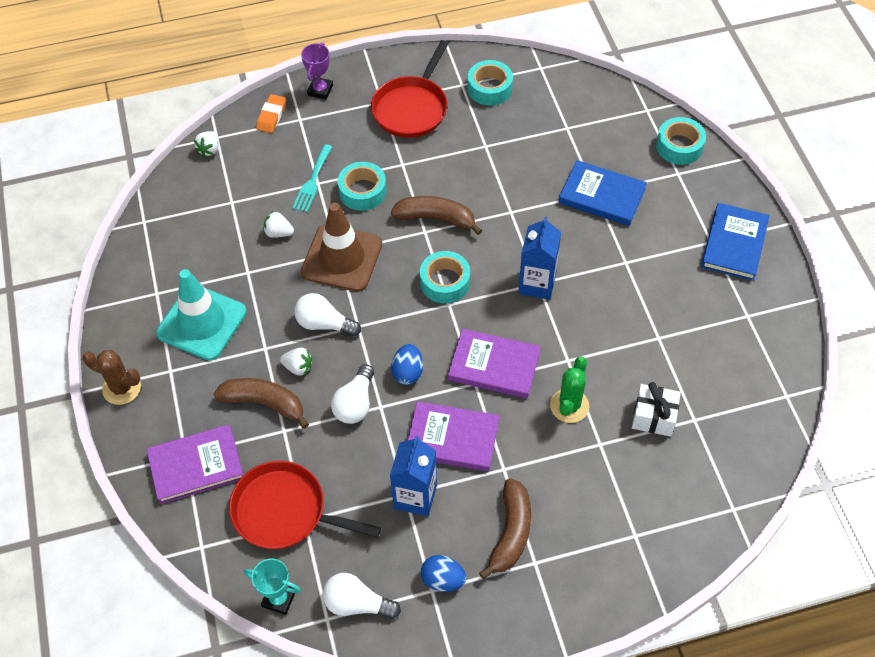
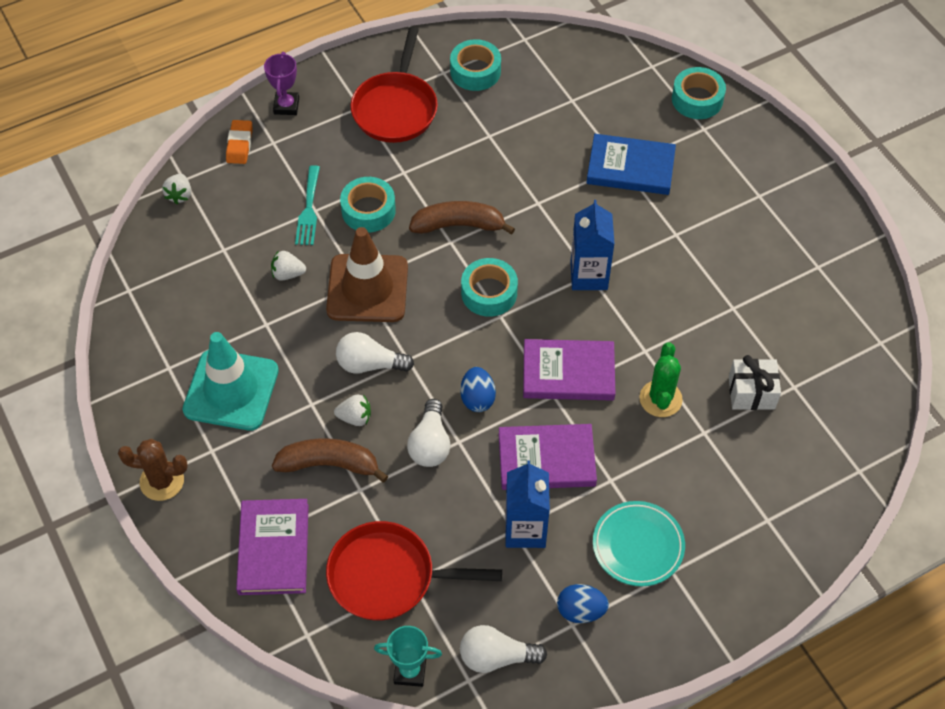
camera: 15 degrees left, 0 degrees up
(196, 466) = (274, 549): purple book -> purple book turned 60 degrees counterclockwise
(511, 533) = (638, 546): brown banana -> turquoise plate
(734, 244) = (783, 193): blue book -> none

